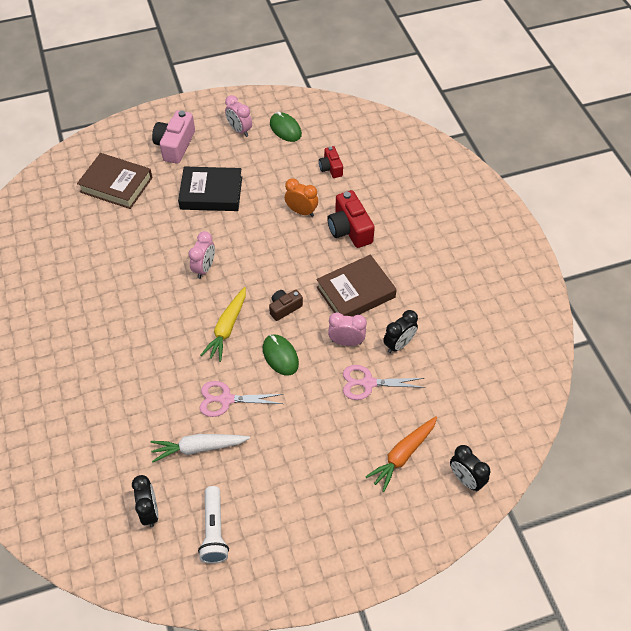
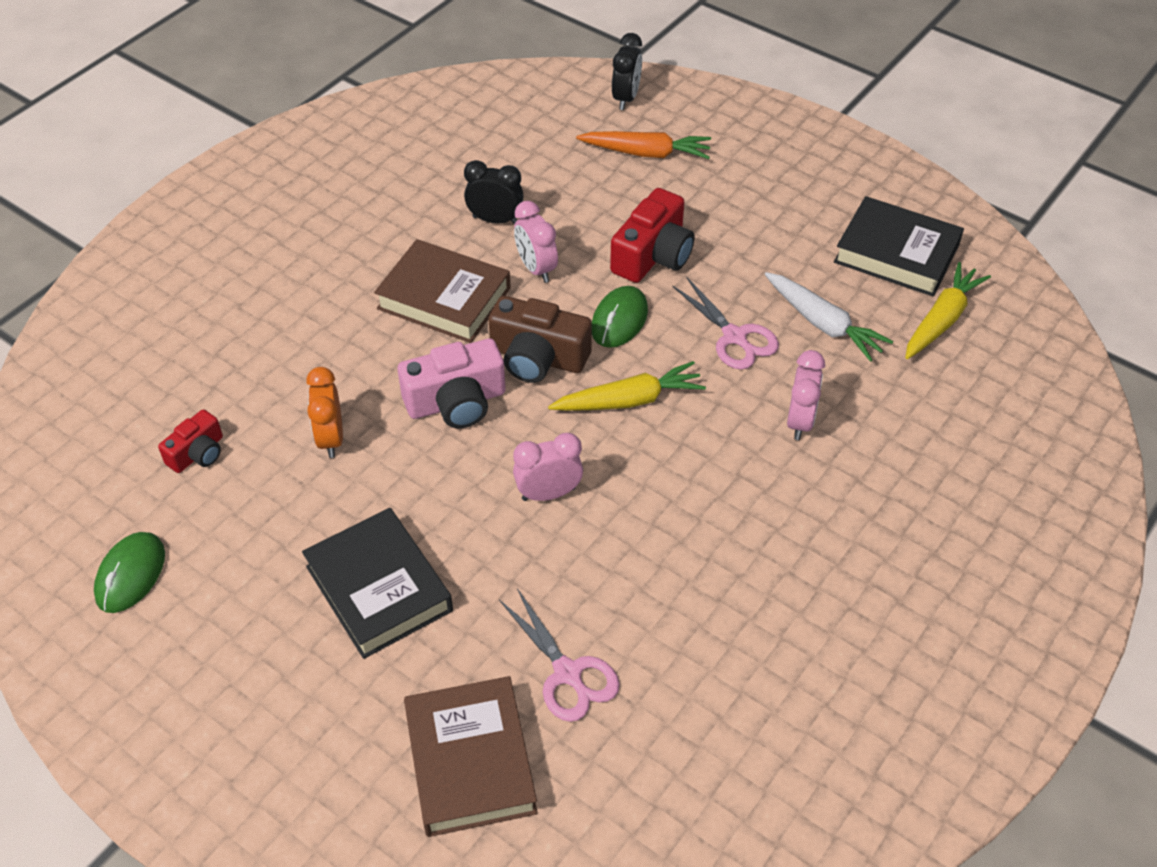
camera: 125 degrees left, 5 degrees down
(150, 511) = (941, 320): black clock -> yellow carrot
(175, 145) = (292, 733): pink camera -> pink camera (456, 402)
(214, 530) = (896, 253): white flashlight -> black book
(239, 130) = (179, 647): pink clock -> pink clock (800, 421)
(284, 308) = (538, 358): brown camera -> brown camera, size x1.70
(349, 229) = (325, 362): red camera -> red camera (653, 255)
(368, 383) = (579, 221): pink scissors -> pink scissors (567, 673)

